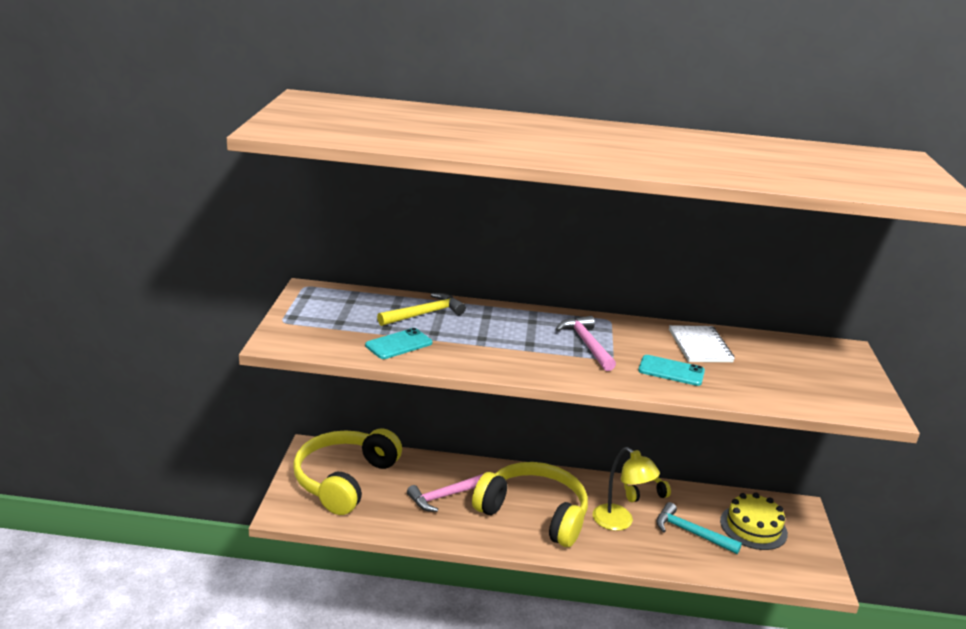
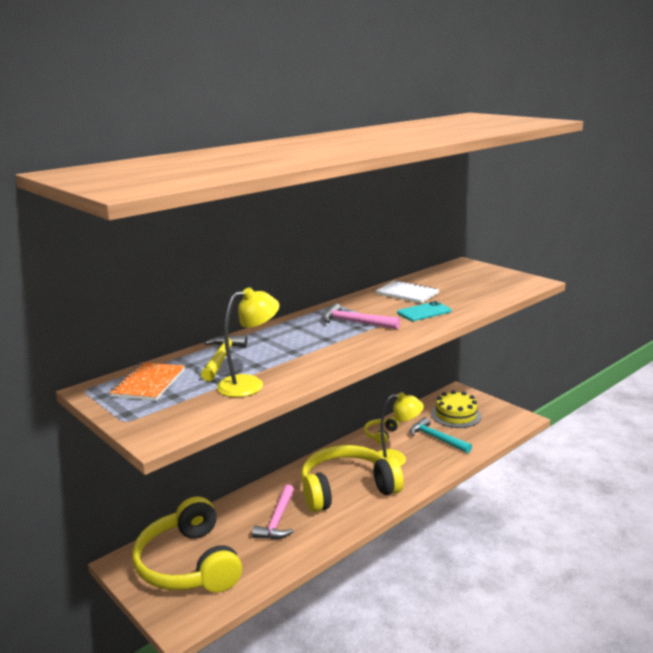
camera: 45 degrees left, 5 degrees down
(345, 304) = (148, 383): none -> orange notebook
(399, 344) = (250, 384): turquoise phone -> yellow lamp
(691, 533) = (436, 438): turquoise hammer -> turquoise hammer turned 60 degrees clockwise

